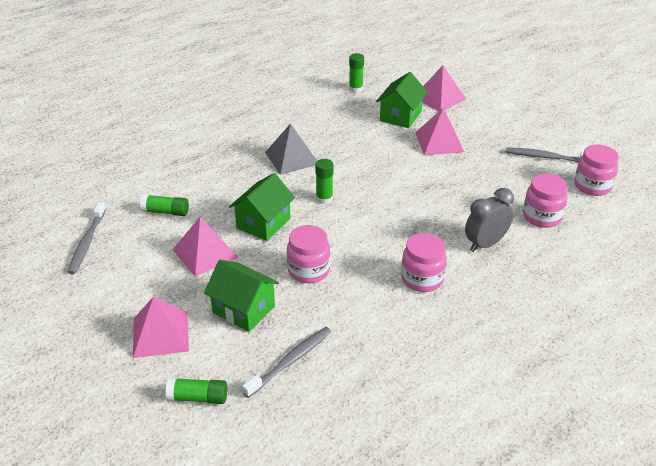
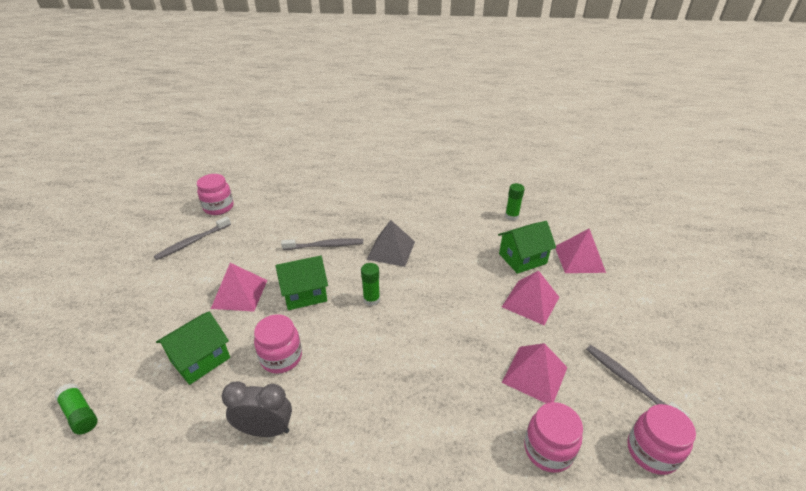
camera: 40 degrees right, 0 degrees up
(160, 334) = (134, 341): pink pyramid -> pink pyramid (535, 375)
(166, 212) = (260, 246): green glue stick -> none
(243, 309) = (200, 359): green house -> green house turned 60 degrees clockwise
(291, 361) = (166, 433): grey toothbrush -> grey toothbrush (325, 245)
(422, 279) = (352, 434): pink jar -> pink jar (218, 207)
(485, 244) = (452, 439): grey clock -> grey clock (265, 429)

